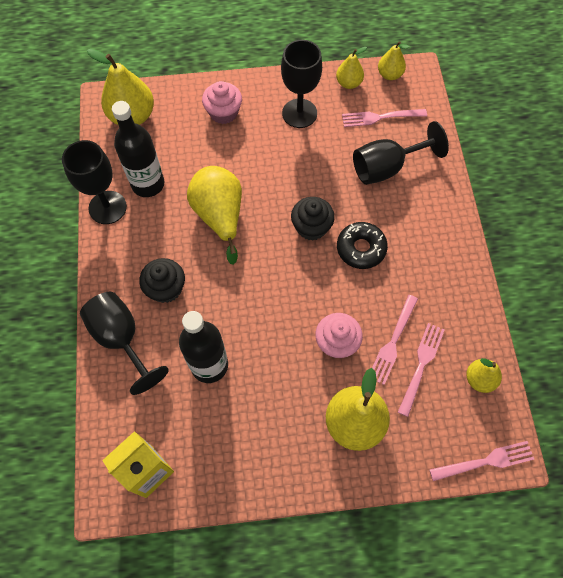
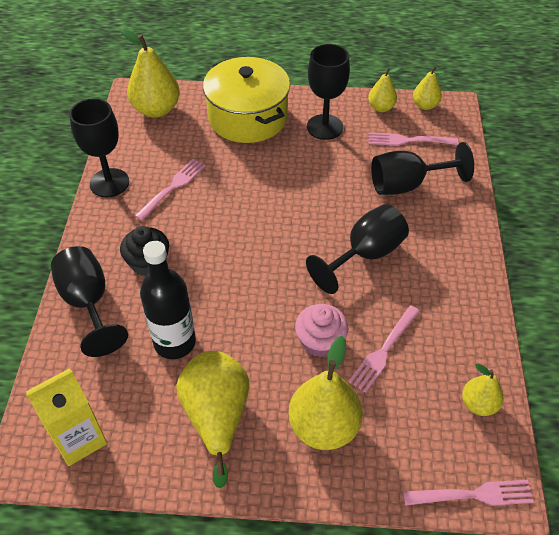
camera: 10 degrees right, 15 degrees down
(148, 184) = (155, 168): black bottle -> none
(220, 216) = (221, 205): yellow pear -> yellow pear (216, 416)
(223, 112) = (248, 117): pink cupcake -> yellow pot
(311, 227) = (315, 228): black cupcake -> none
(361, 248) = (365, 255): black donut -> black goblet
(421, 365) = (412, 379): pink fork -> pink fork (173, 187)

